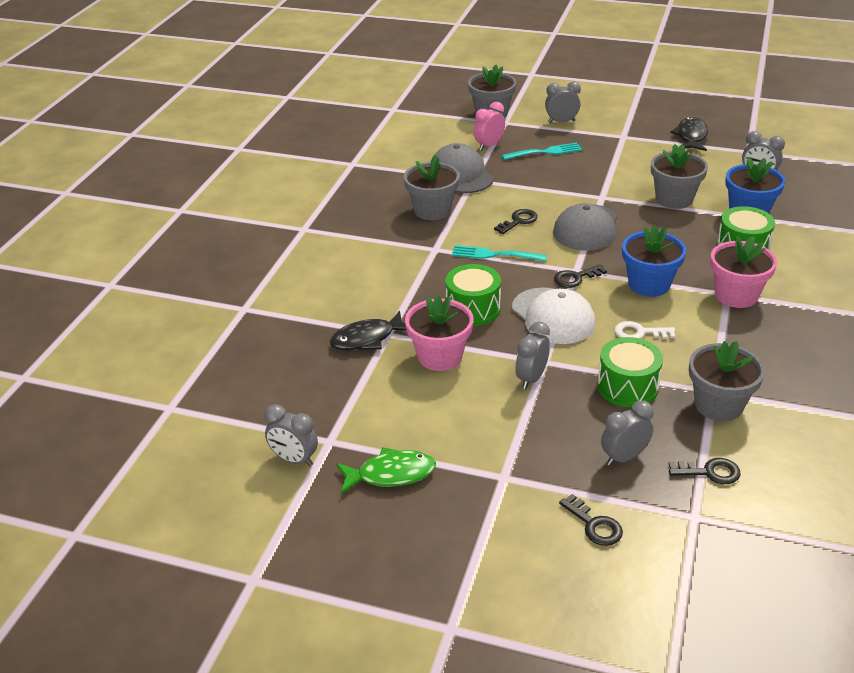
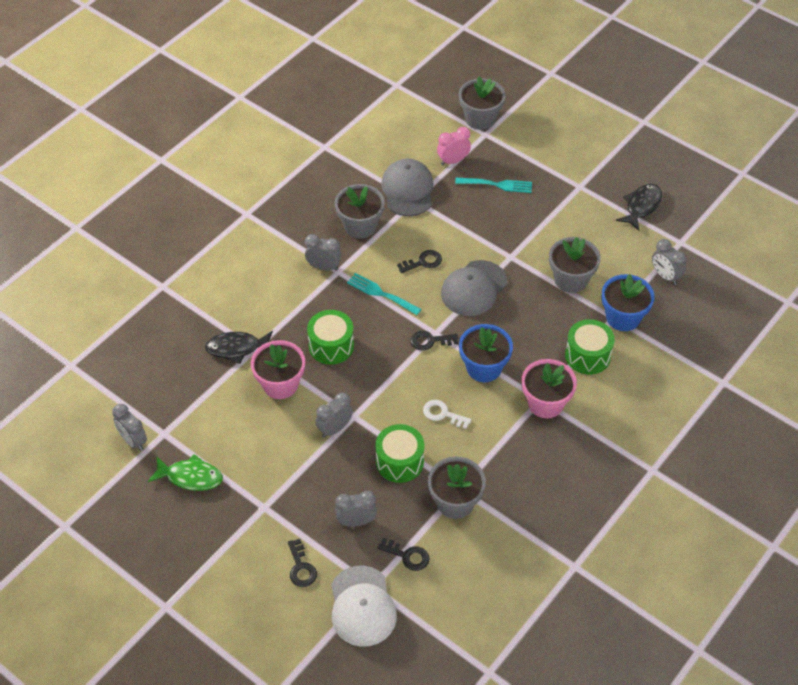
camera: 20 degrees right, 15 degrees up
(553, 316) = (387, 374): white cap -> white cap (362, 606)
(561, 122) = (536, 149): grey clock -> grey clock (324, 267)

